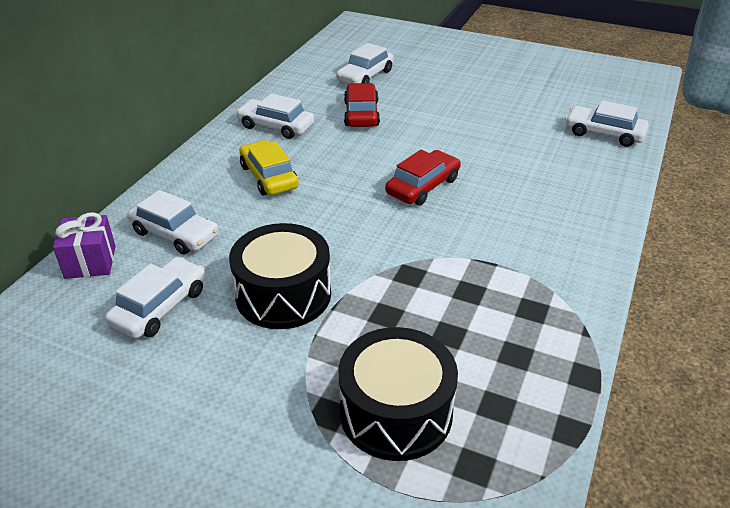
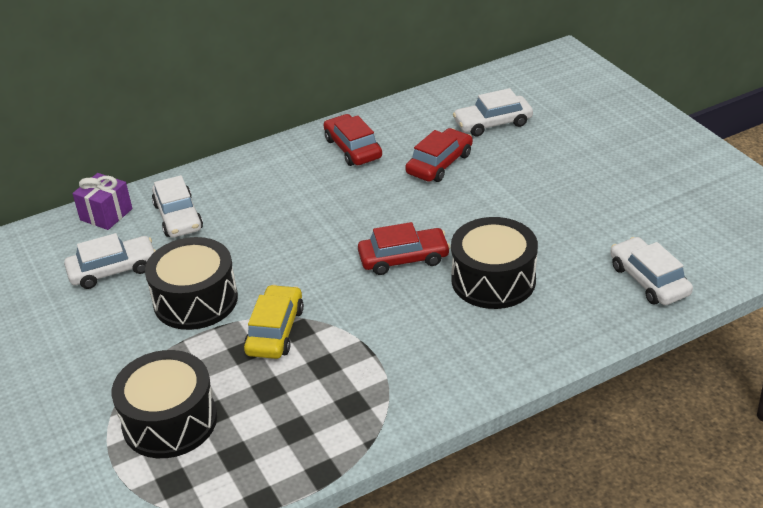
camera: 40 degrees right, 0 degrees up
(269, 177) = (294, 196): yellow car -> yellow car (275, 331)
(276, 126) = (353, 148): white car -> red car
(508, 174) = (493, 280): none -> black drum

